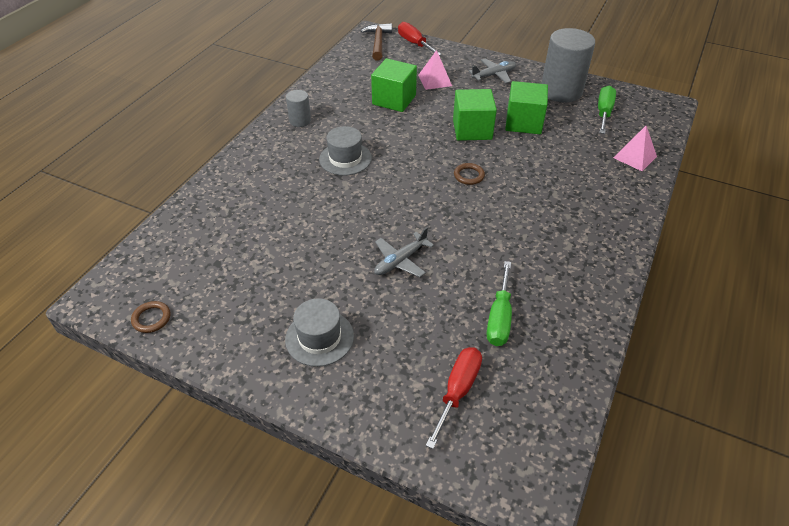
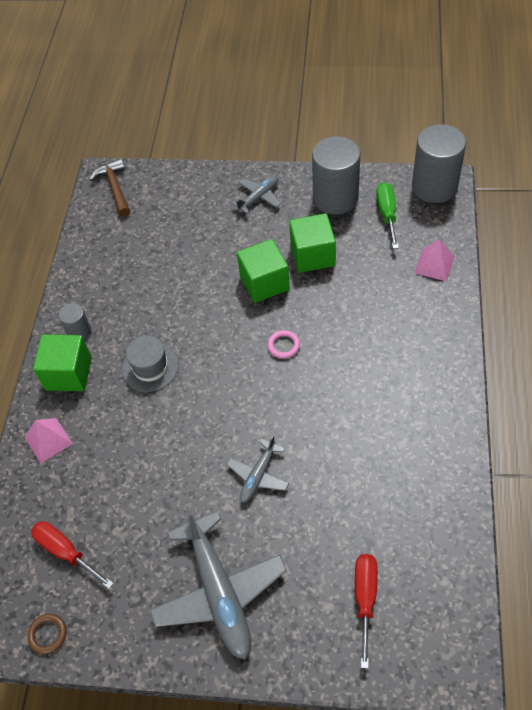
camera: 15 degrees left, 10 degrees up
(319, 337) = (219, 592): grey hat -> grey plane
(394, 100) = (167, 268): green cube -> green cube (68, 373)
(414, 43) = (156, 177): red screwdriver -> red screwdriver (66, 552)
(434, 80) = (199, 225): pink pyramid -> pink pyramid (48, 440)
(469, 175) = (283, 345): brown ring -> pink ring
(499, 318) = (373, 506): green screwdriver -> none
(655, 105) = (434, 187): none -> grey cylinder

